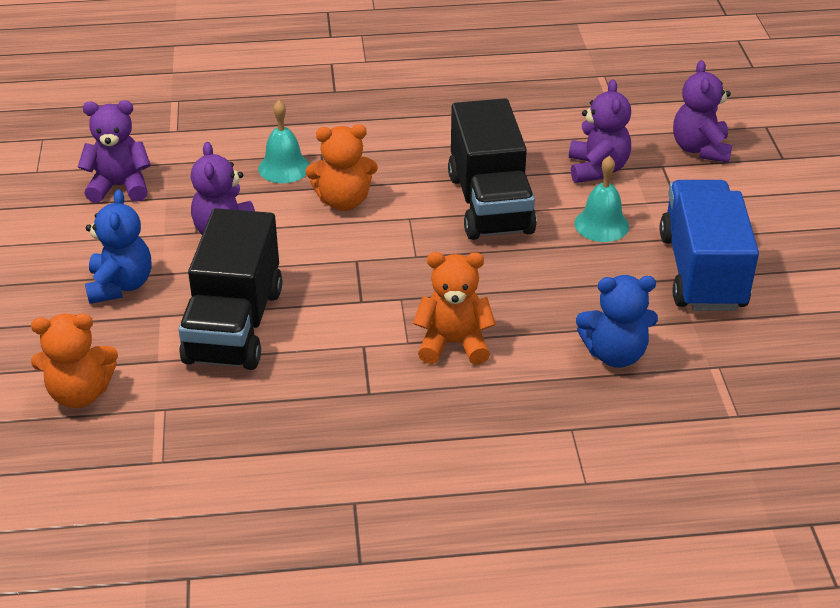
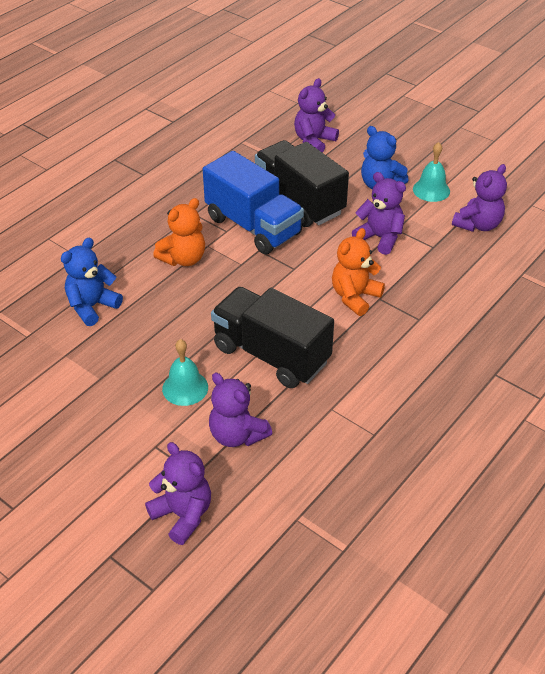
camera: 135 degrees right, 5 degrees up
(80, 393) = (314, 141): orange teddy bear -> purple teddy bear
(284, 167) = (422, 294): turquoise bell -> turquoise bell (431, 190)
(701, 272) = (87, 395): blue truck -> blue truck (253, 226)

